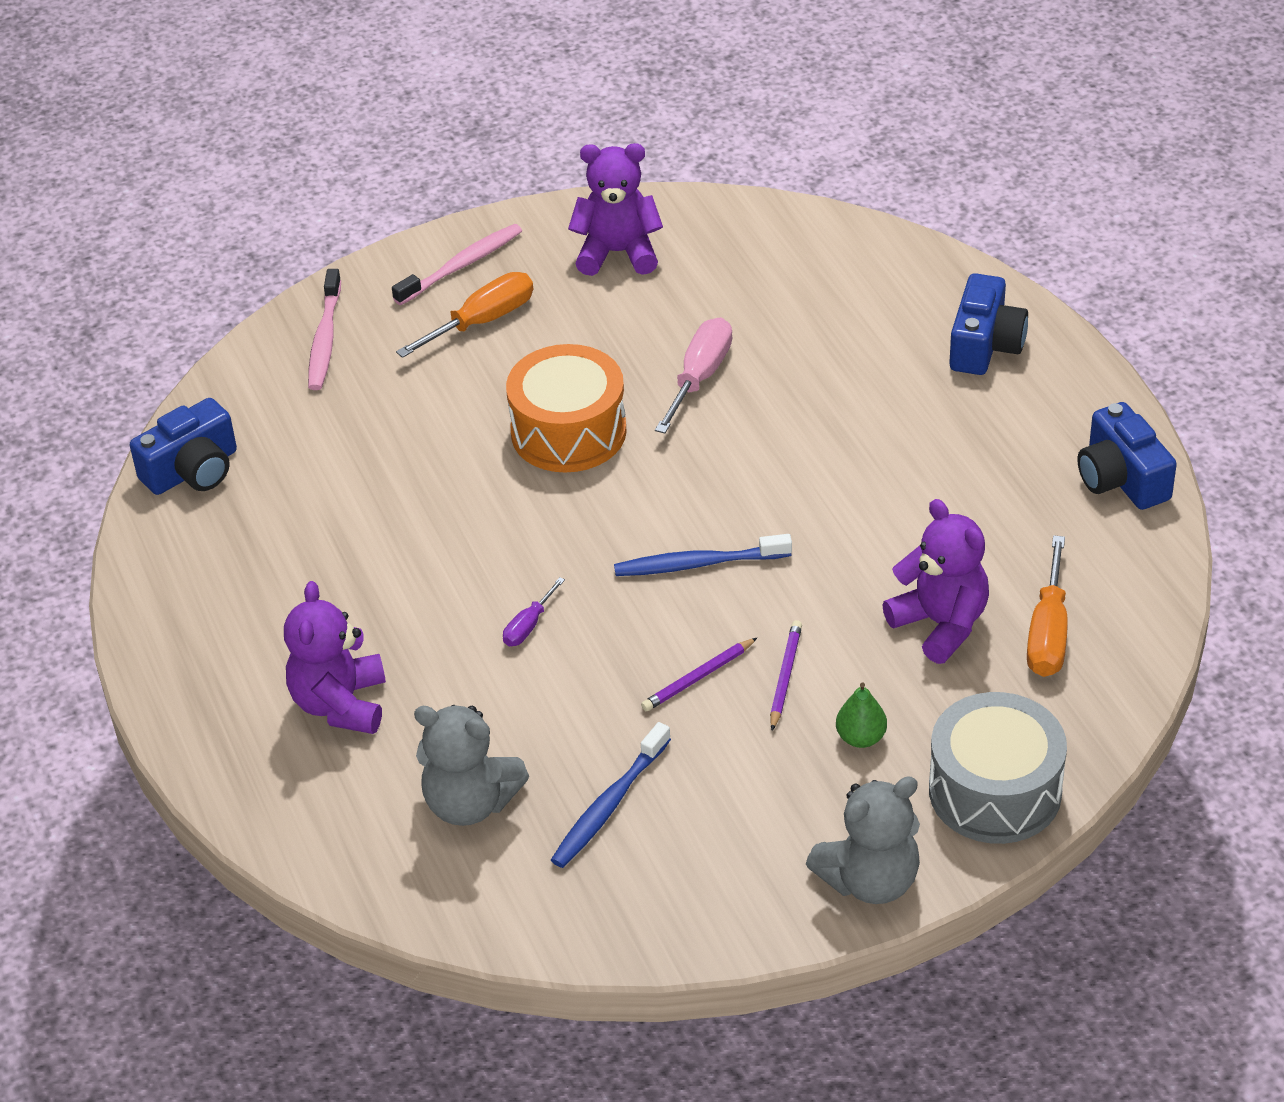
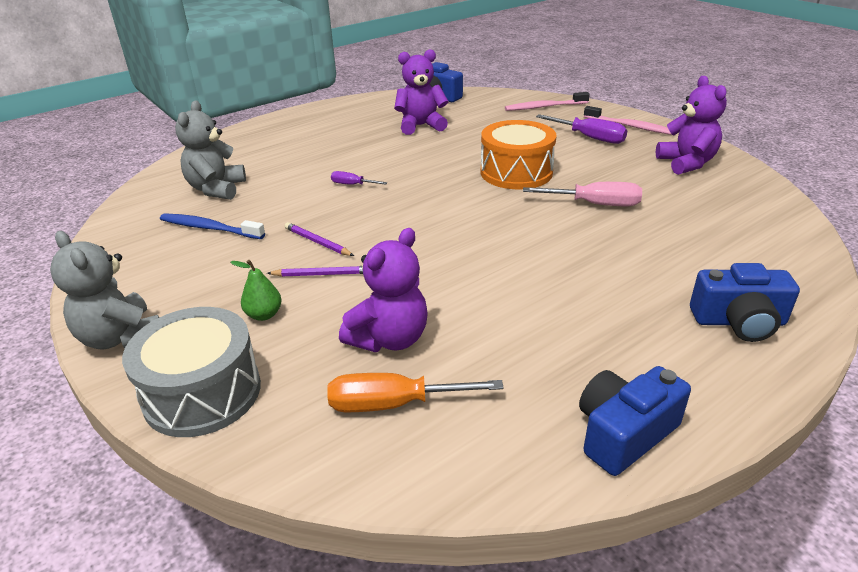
camera: 75 degrees right, 10 degrees down
(340, 704) = (288, 149): purple teddy bear -> purple teddy bear (420, 126)
(482, 321) = (590, 138): orange screwdriver -> purple screwdriver
(698, 564) = (420, 228): blue toothbrush -> none

